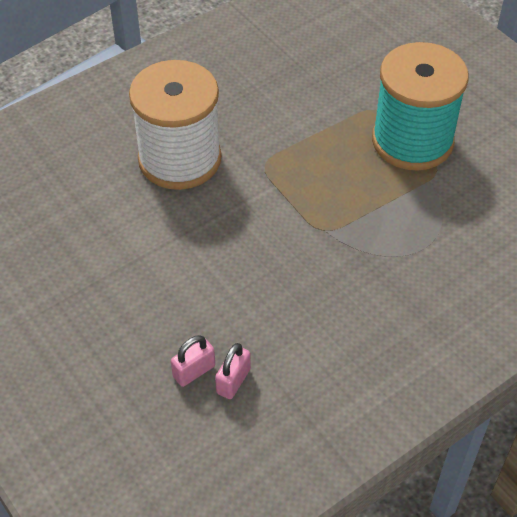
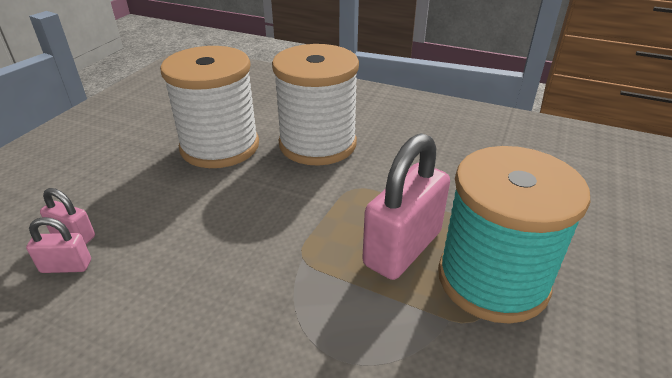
camera: 60 degrees right, 15 degrees down
(125, 231) = (220, 146): none -> white spool
(353, 170) = (402, 248): none -> pink padlock

